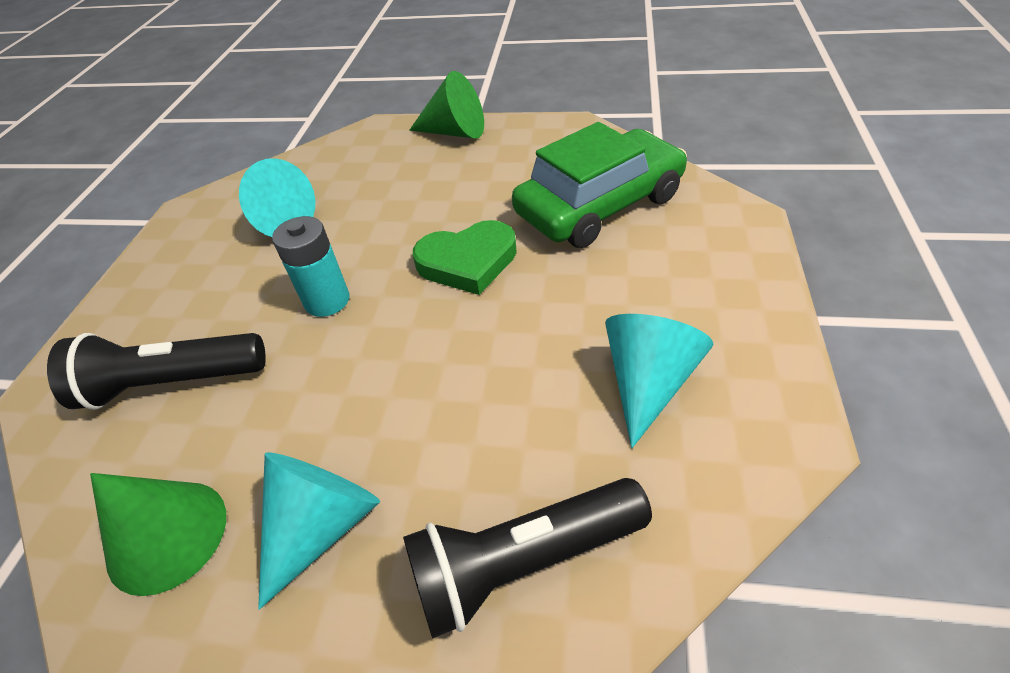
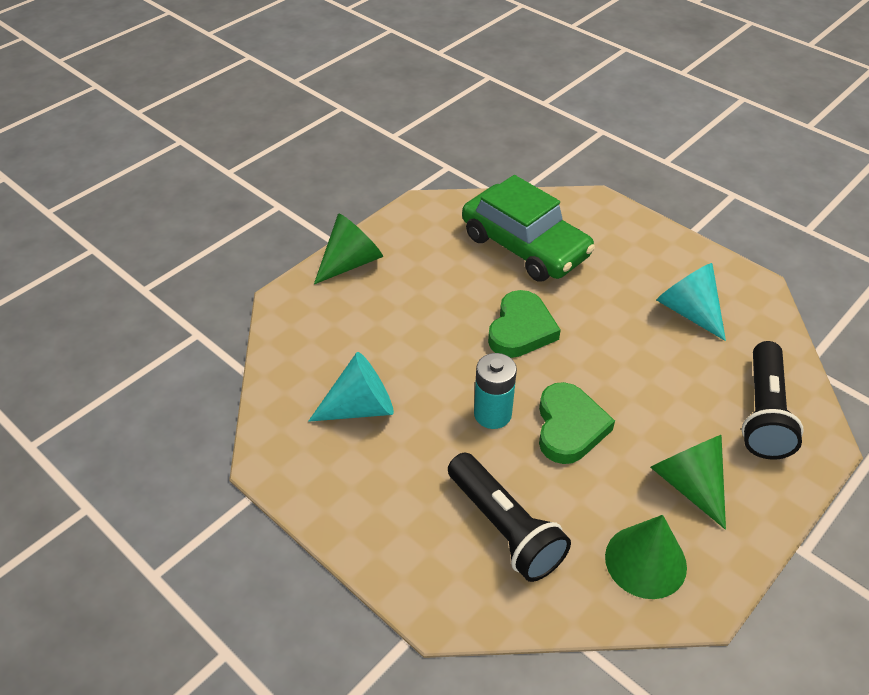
camera: 60 degrees left, 0 degrees up
(172, 383) = (504, 528): black flashlight -> black flashlight turned 60 degrees counterclockwise
(322, 526) = (689, 484): turquoise cone -> green cone
(348, 365) = (569, 427): none -> green heart
(599, 205) = (525, 246): green car -> green car turned 135 degrees clockwise

